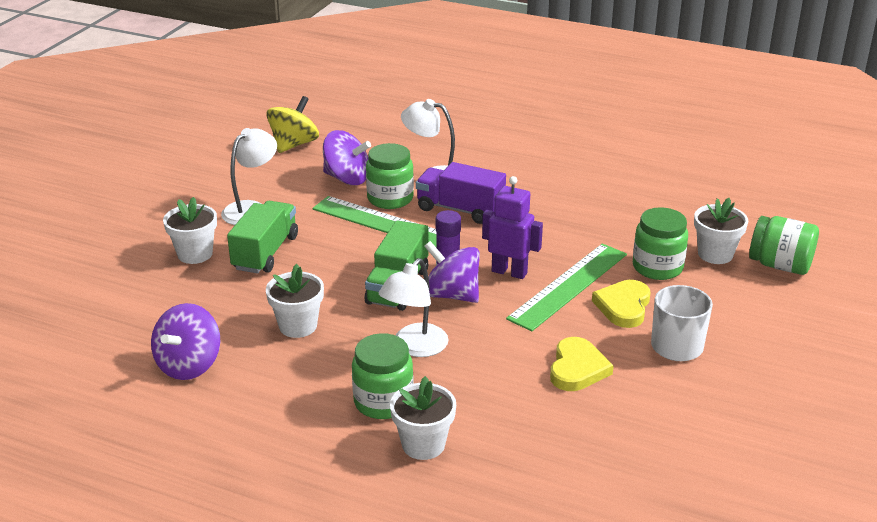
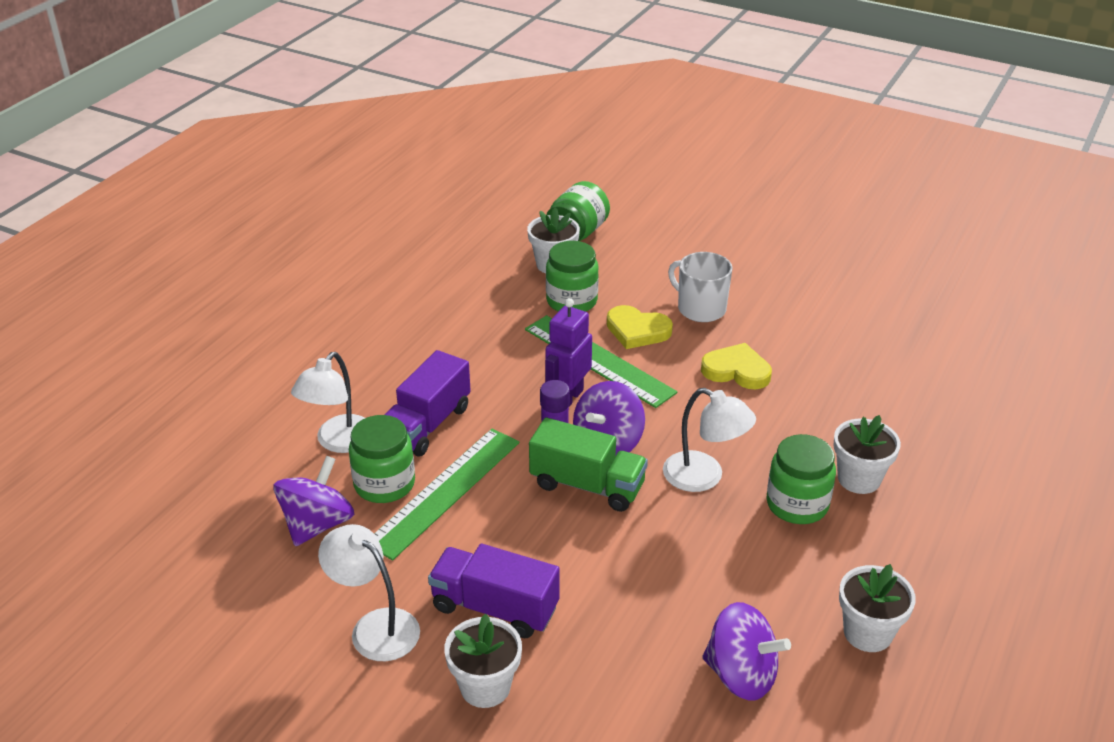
camera: 85 degrees left, 5 degrees up
(265, 253) = (495, 608): green truck -> purple truck
(294, 144) = (192, 582): yellow spinning top -> none
(298, 326) = (662, 573): white flower pot -> white flower pot (867, 633)

